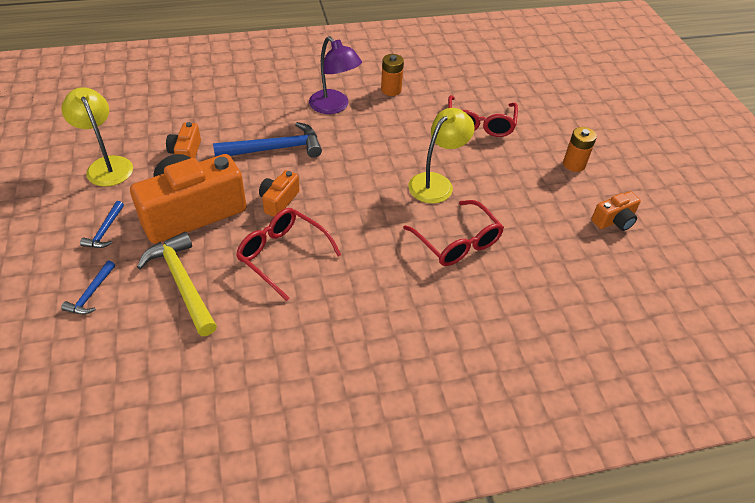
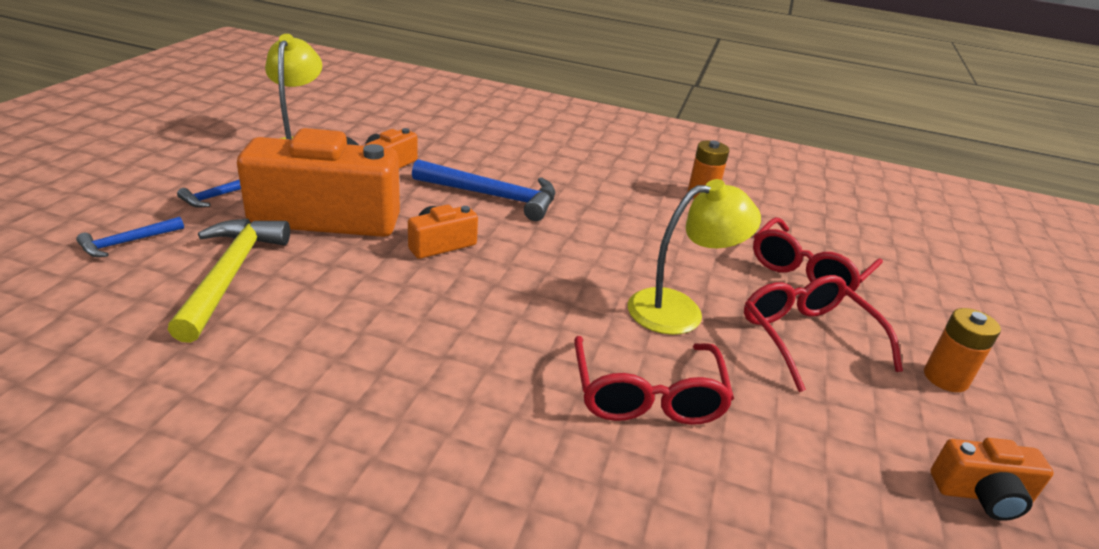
camera: 30 degrees right, 15 degrees down
(283, 255) = (379, 300): red glasses -> red glasses (807, 338)
(334, 107) = (609, 185): purple lamp -> none

